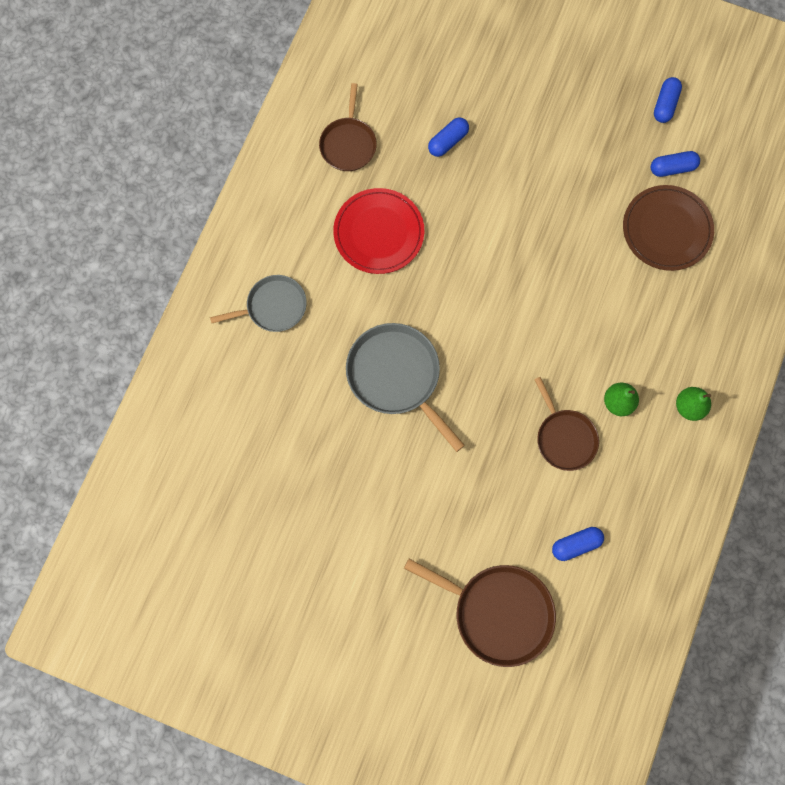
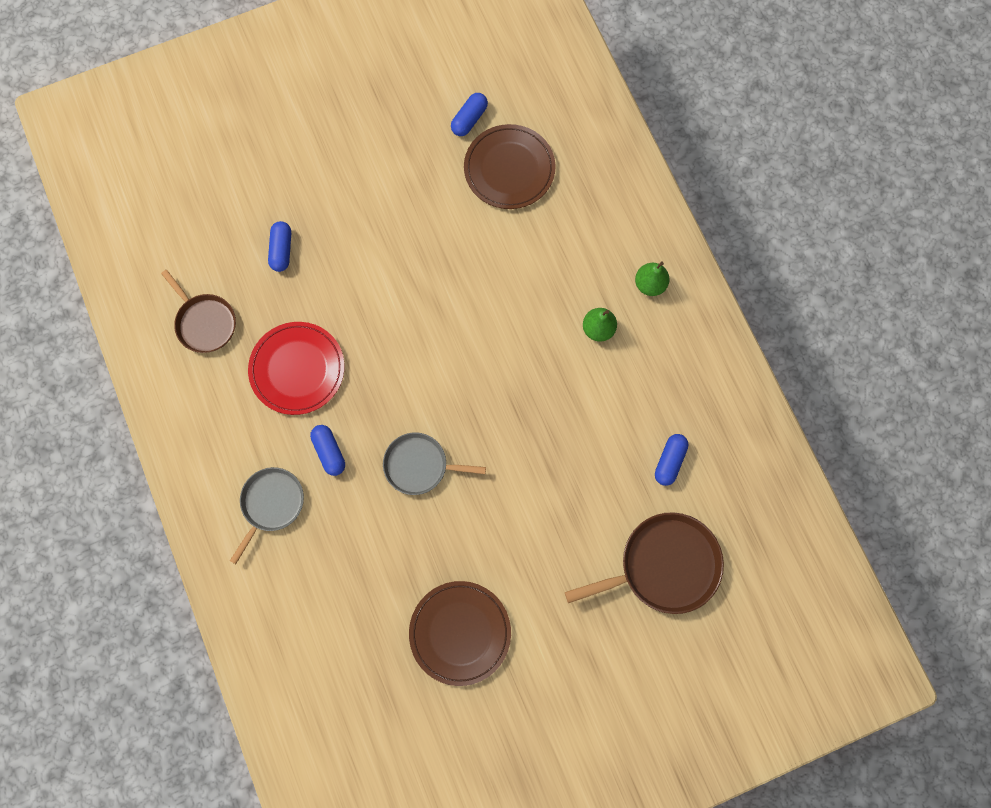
camera: 45 degrees left, 0 degrees up
(312, 515) = (460, 633): none -> brown plate
(397, 376) = (419, 465): grey pan -> grey pan, size x0.65
(564, 437) = (586, 391): brown pan -> none
(665, 105) = (418, 76): blue capsule -> blue capsule (329, 452)

